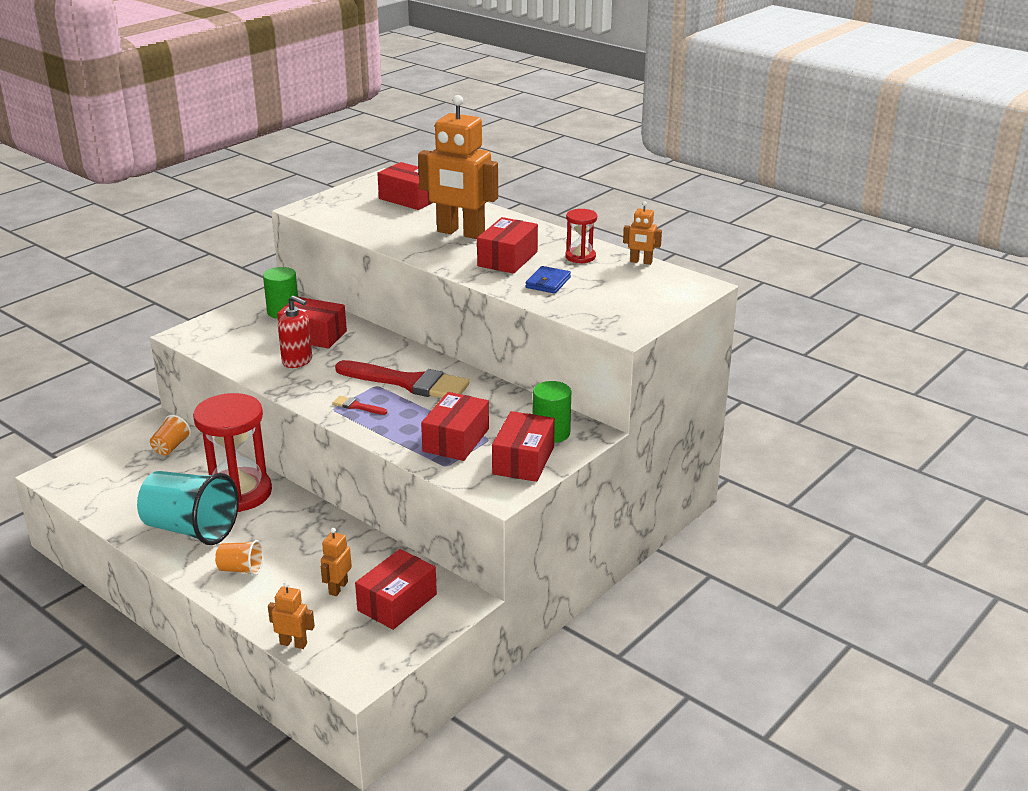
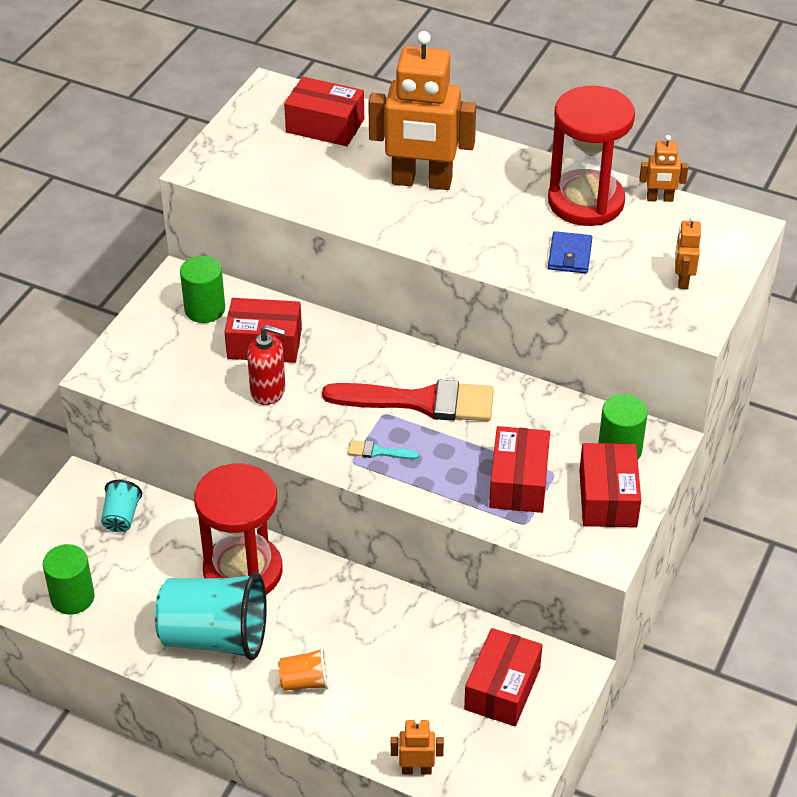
camera: 15 degrees left, 15 degrees up
(102, 487) = (72, 597): none -> green cylinder
(171, 447) = (121, 517): orange cup -> turquoise cup
(338, 588) = (427, 683): orange robot -> orange robot (682, 280)
(357, 406) = (378, 452): red brush -> turquoise brush
(507, 259) = (502, 221): red box -> none
(580, 257) = (586, 202): red hourglass -> red hourglass, size x2.04

